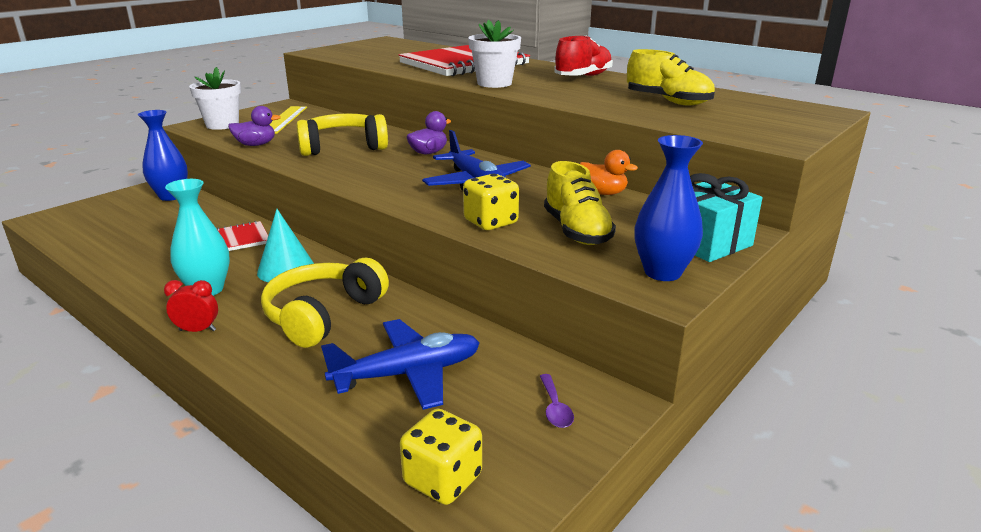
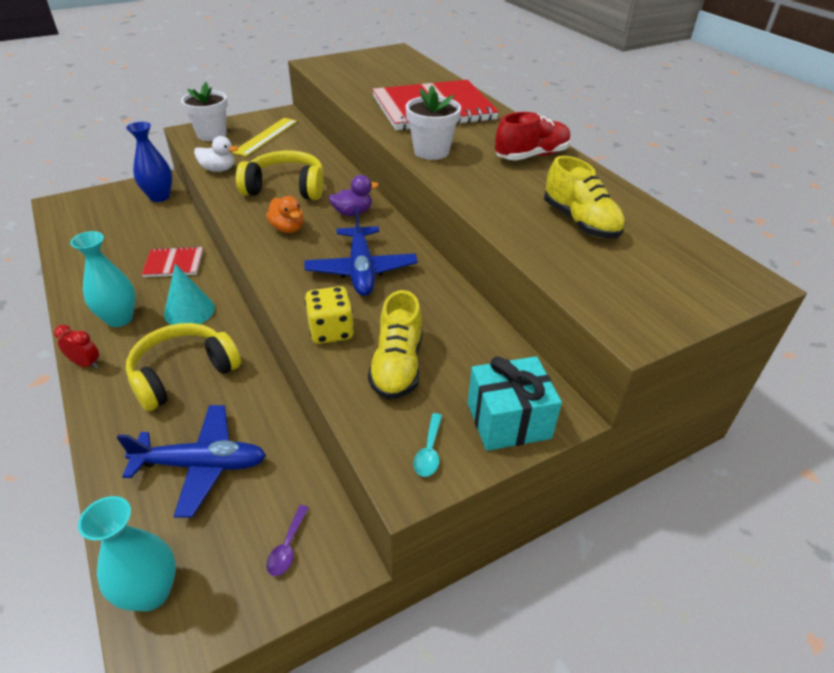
camera: 20 degrees right, 15 degrees up
(256, 145) = (218, 169): purple duck -> white duck
(442, 479) = (151, 592): yellow dice -> turquoise vase
(603, 193) = (467, 314): orange duck -> orange duck (288, 228)
(662, 272) = (429, 451): blue vase -> turquoise spoon

